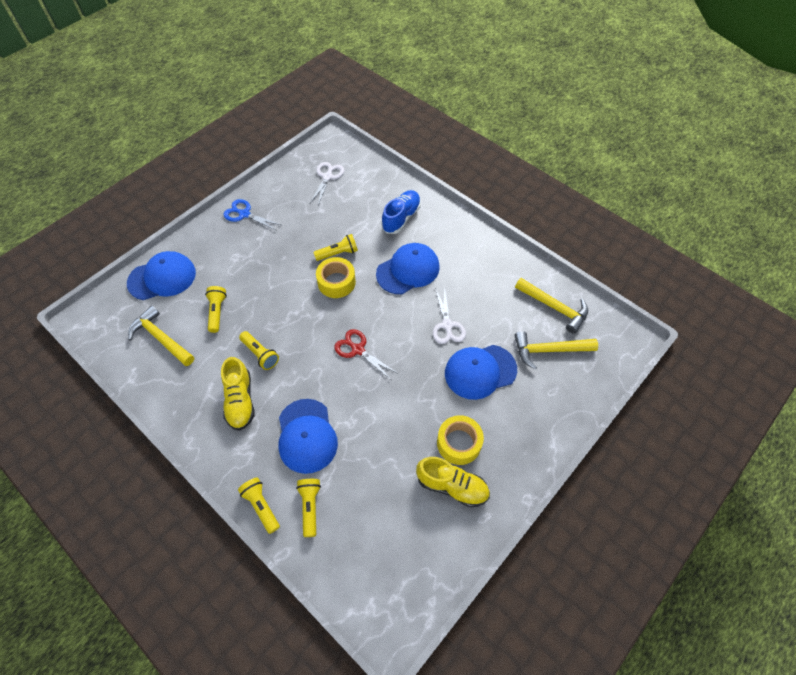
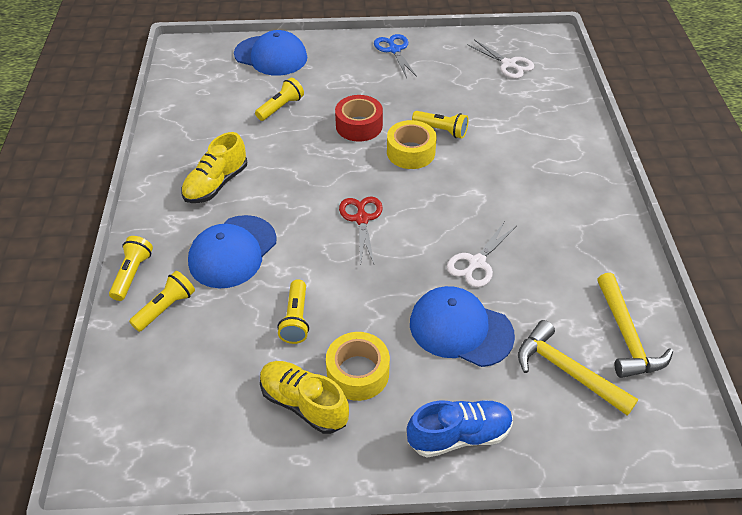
camera: 45 degrees right, 10 degrees down
(161, 338) = (217, 97): yellow hammer -> none
(260, 354) = (275, 161): yellow flashlight -> yellow flashlight (296, 319)
(284, 287) = (359, 126): none -> red tape
(327, 177) = (508, 64): white scissors -> white scissors turned 75 degrees clockwise
(401, 218) = (543, 140): blue shoe -> blue shoe (459, 435)
(408, 270) = (494, 188): blue cap -> none
(452, 486) = (304, 403): yellow shoe -> yellow shoe turned 150 degrees clockwise

